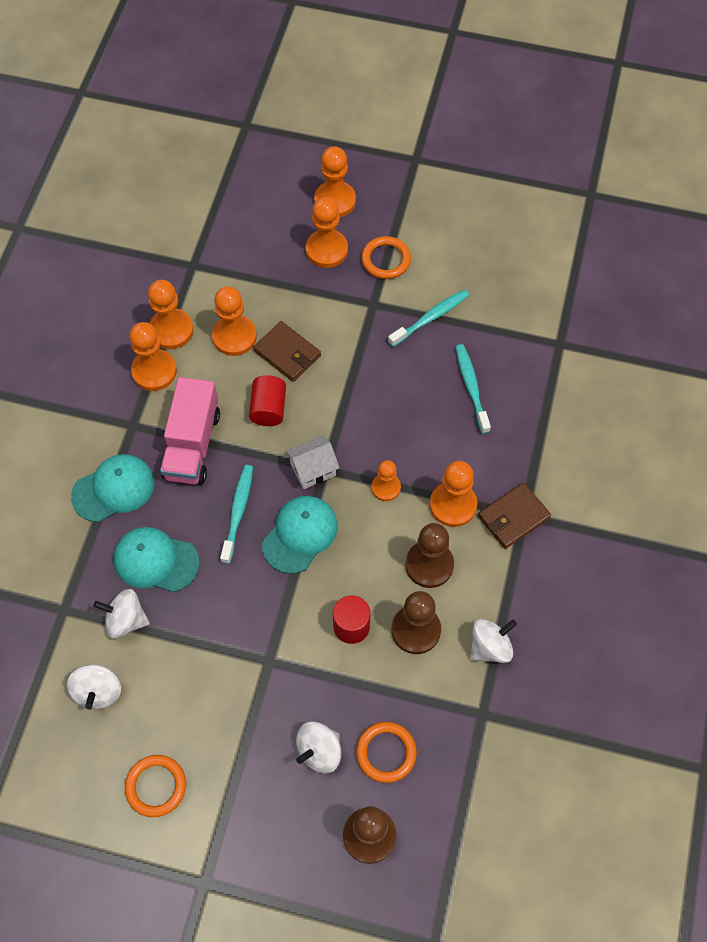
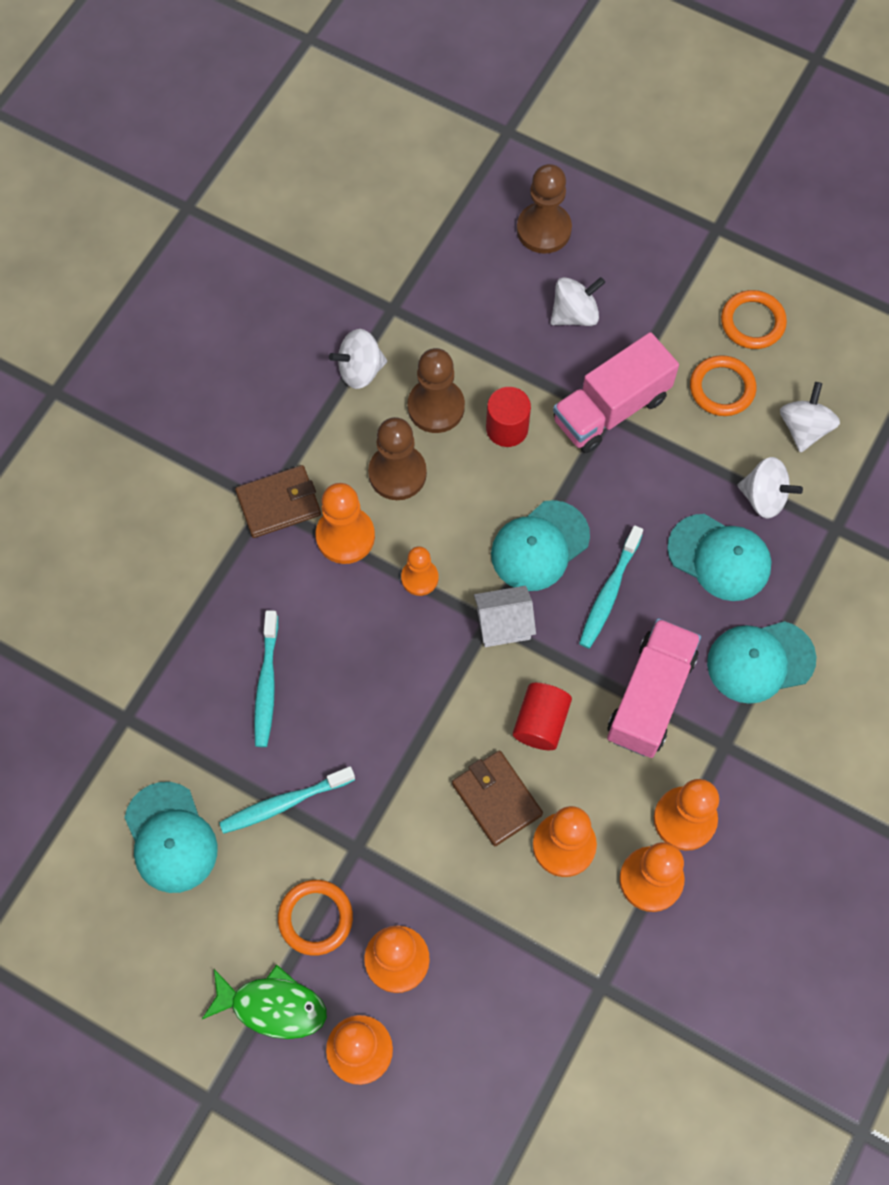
camera: 165 degrees left, 5 degrees up
(268, 666) = (611, 409): none -> pink truck
(386, 753) = (505, 296): orange ring -> orange ring (722, 388)
(396, 210) = (272, 1006): none -> green fish
(497, 281) = (170, 838): none -> turquoise cap

